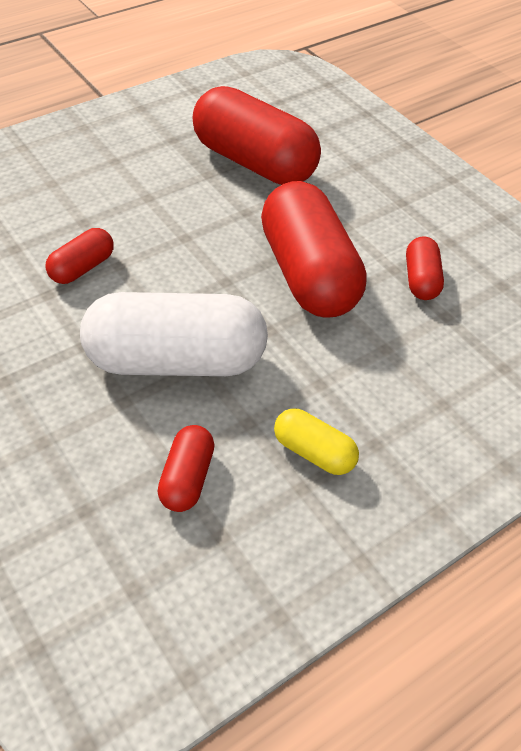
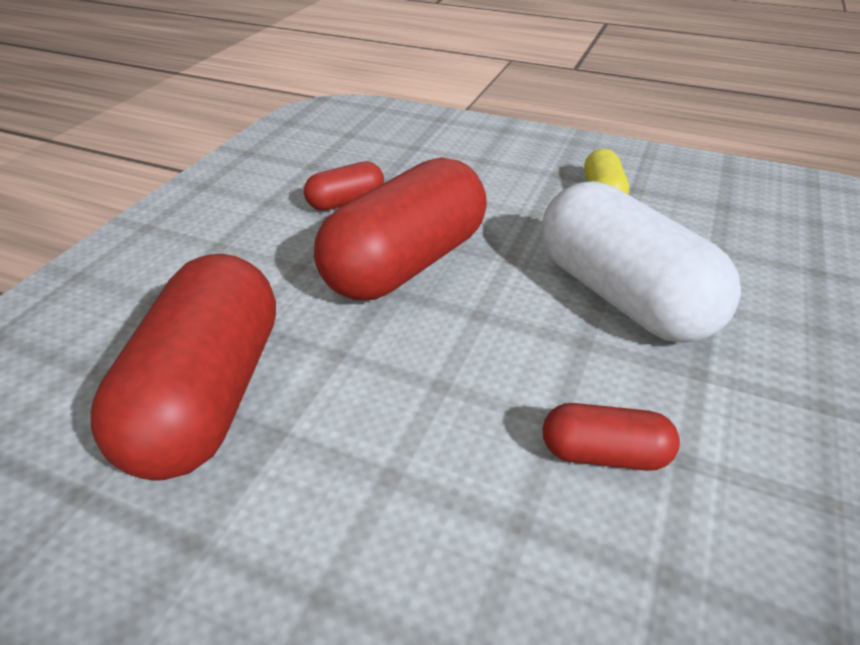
camera: 120 degrees left, 10 degrees down
(187, 478) = (712, 237): red capsule -> none

